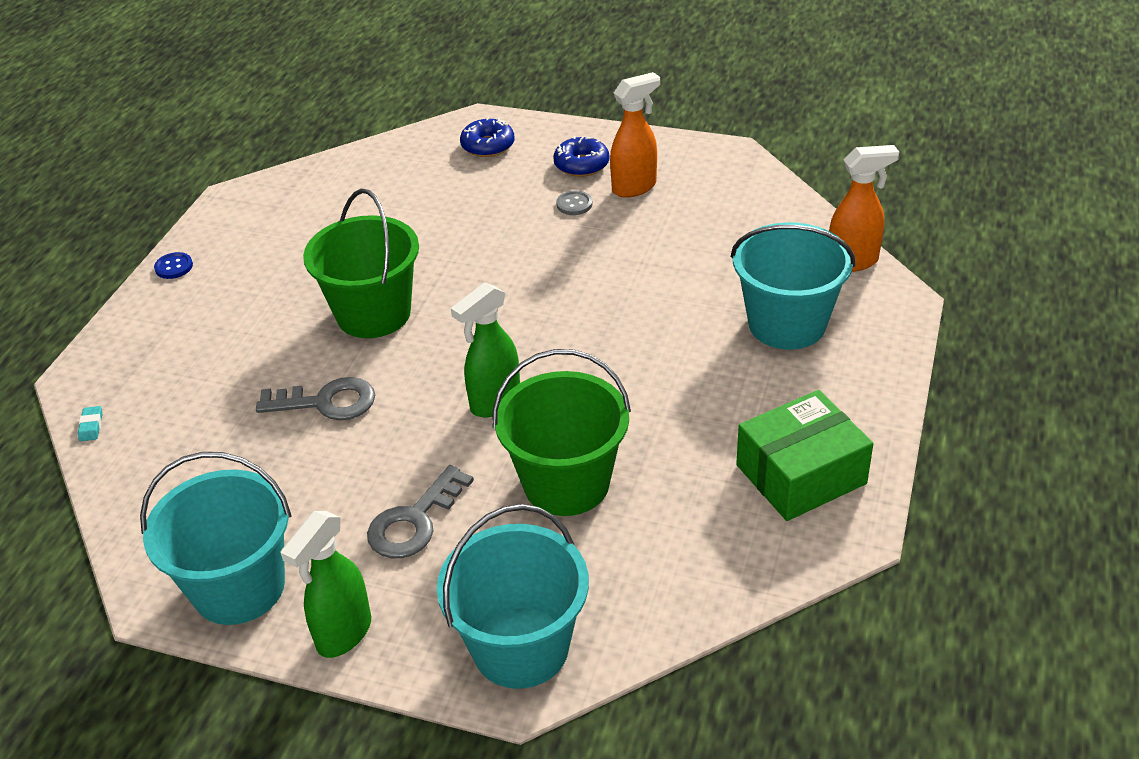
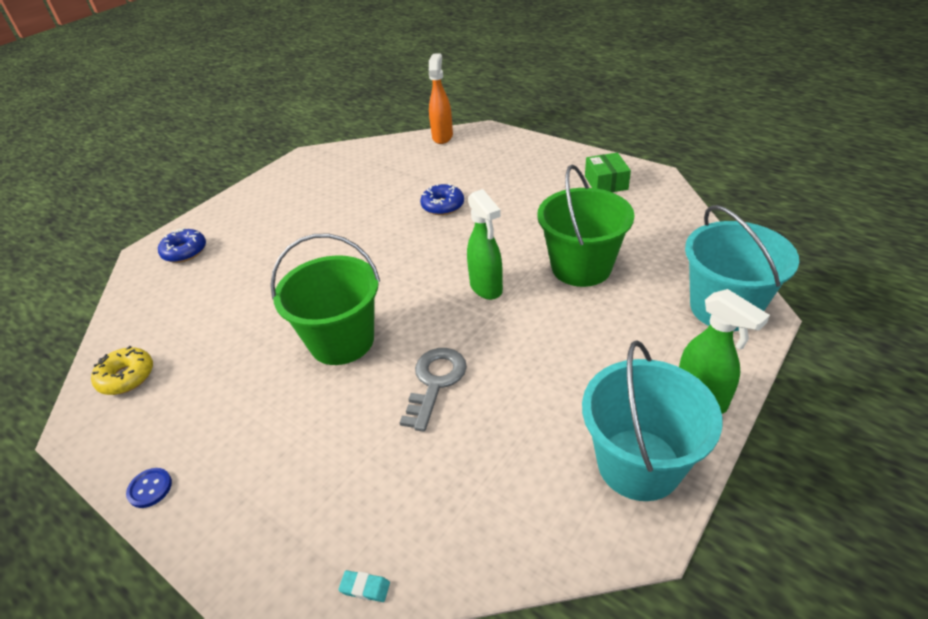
camera: 70 degrees left, 0 degrees up
(294, 195) = (126, 377): none -> yellow donut
(415, 521) = (593, 344): grey key -> none
(574, 204) = (298, 222): grey button -> none
(581, 165) = (256, 212): blue donut -> blue donut (443, 206)
(635, 187) = (304, 195): orange spray bottle -> none
(787, 324) = (480, 165): turquoise bucket -> none
(801, 474) = (606, 183): green box -> green box, size x0.64

